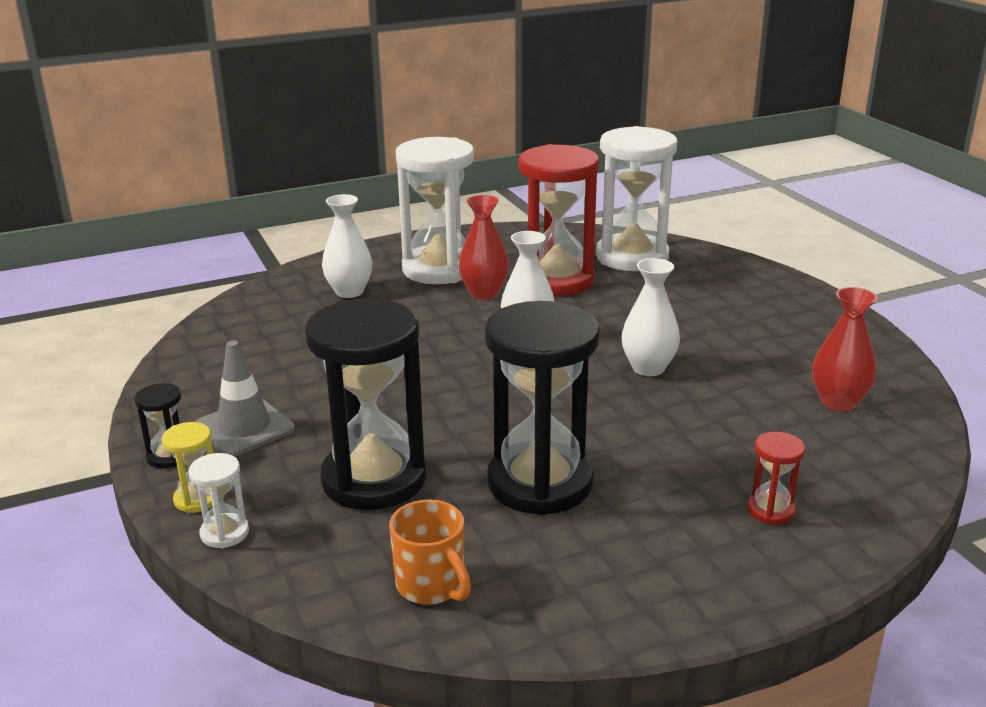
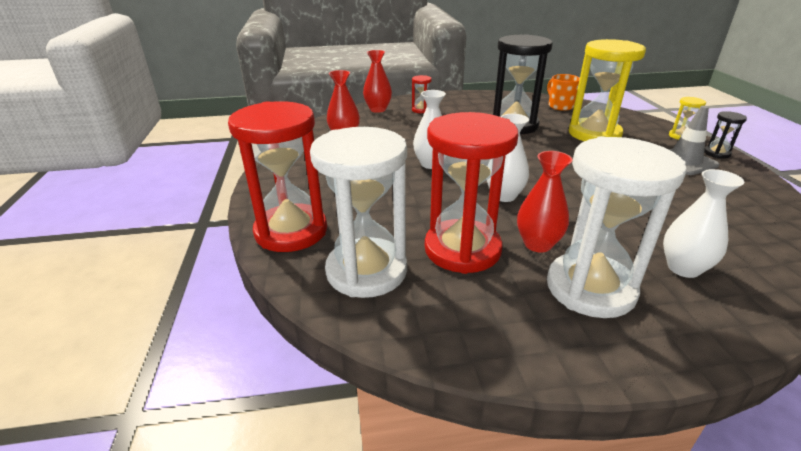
camera: 165 degrees left, 5 degrees up
(224, 533) = (655, 125): white hourglass -> none
(374, 479) = (594, 134): black hourglass -> yellow hourglass
(734, 273) = (291, 231): none -> red hourglass
(869, 496) = (378, 109): none -> red vase

